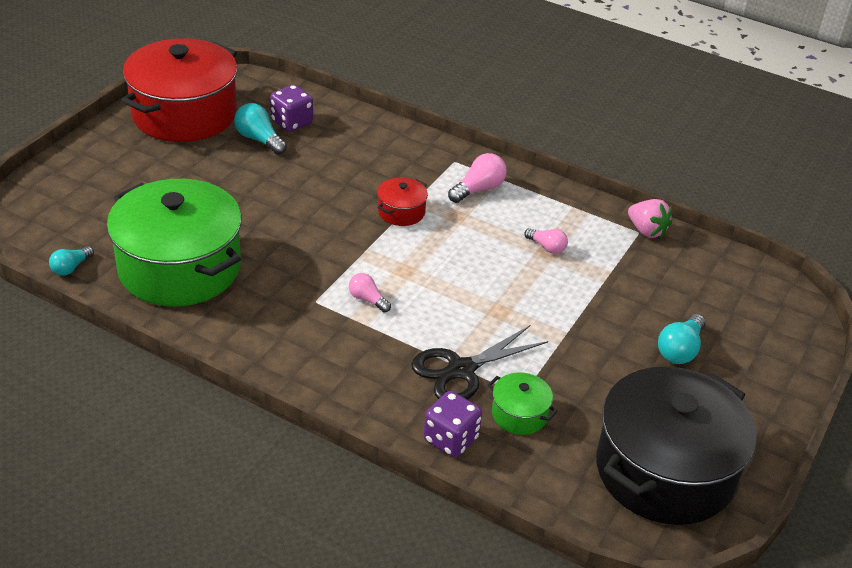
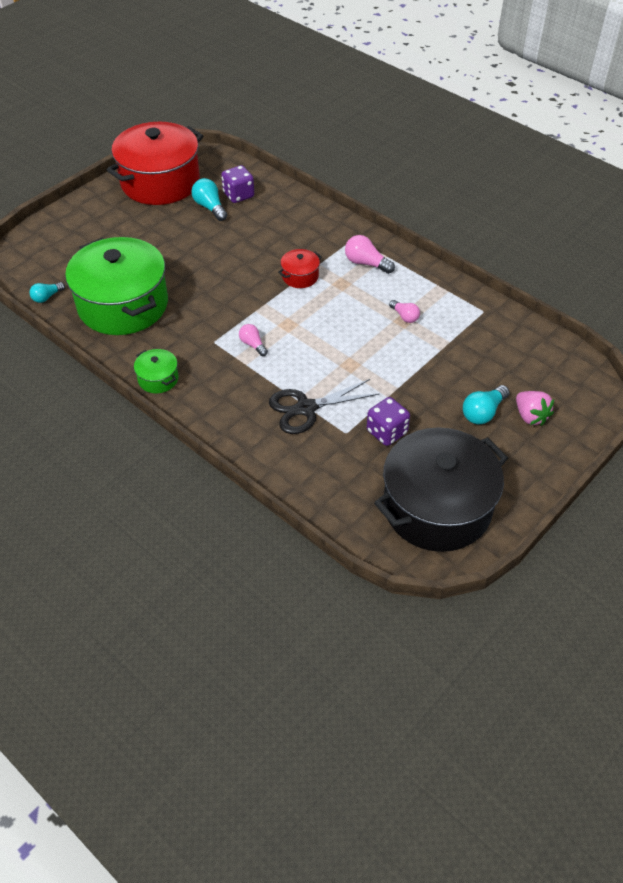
camera: 15 degrees right, 10 degrees up
(451, 439) = (281, 461): purple dice -> purple dice (387, 432)
(478, 189) = (366, 263): pink light bulb -> pink light bulb turned 120 degrees counterclockwise
(519, 414) = (339, 448): green pot -> green pot (158, 379)
(646, 231) = (490, 311): pink strawberry -> pink strawberry (530, 416)

